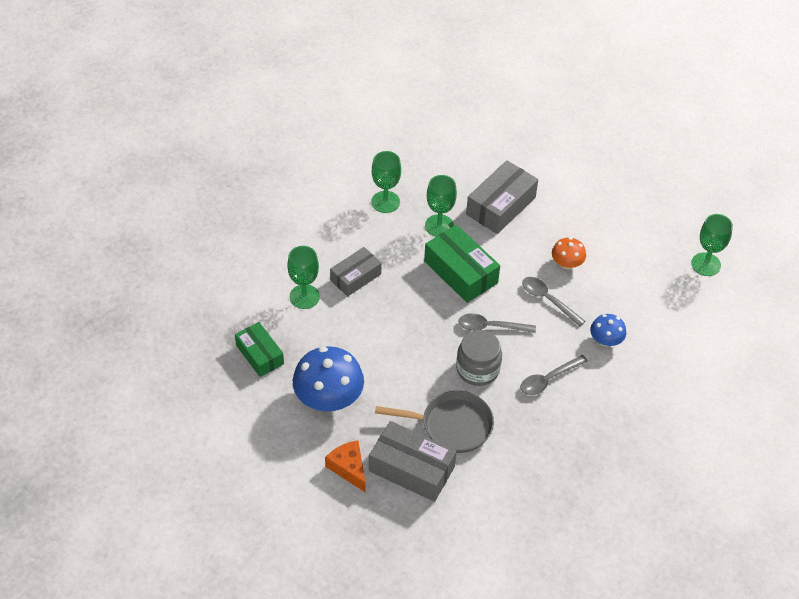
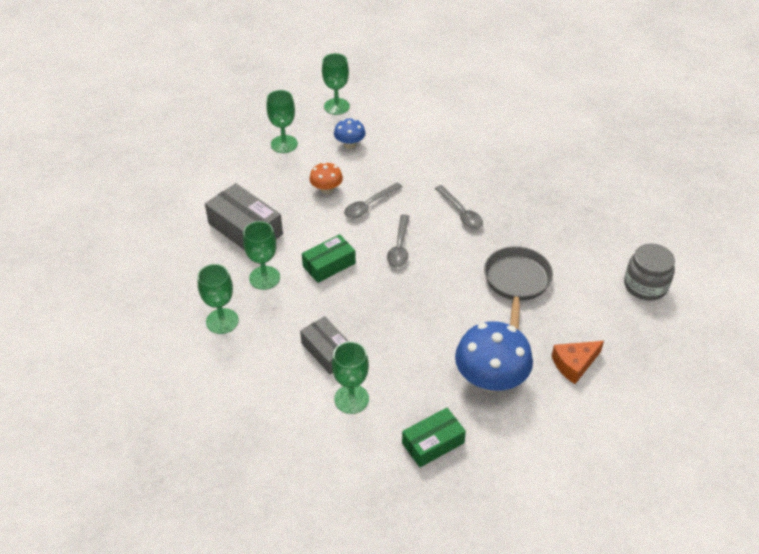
camera: 85 degrees left, 5 degrees down
(411, 469) = (569, 315): grey box -> none
(460, 272) = (329, 265): green box -> green box, size x0.66
(477, 369) = (450, 260): grey jar -> grey jar (645, 285)
(606, 340) = (417, 173): blue mushroom -> blue mushroom (350, 144)
(631, 224) = (284, 144): none -> green goblet

